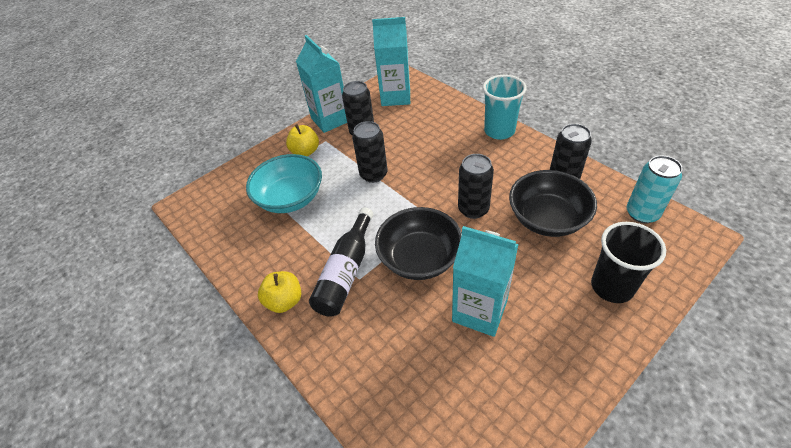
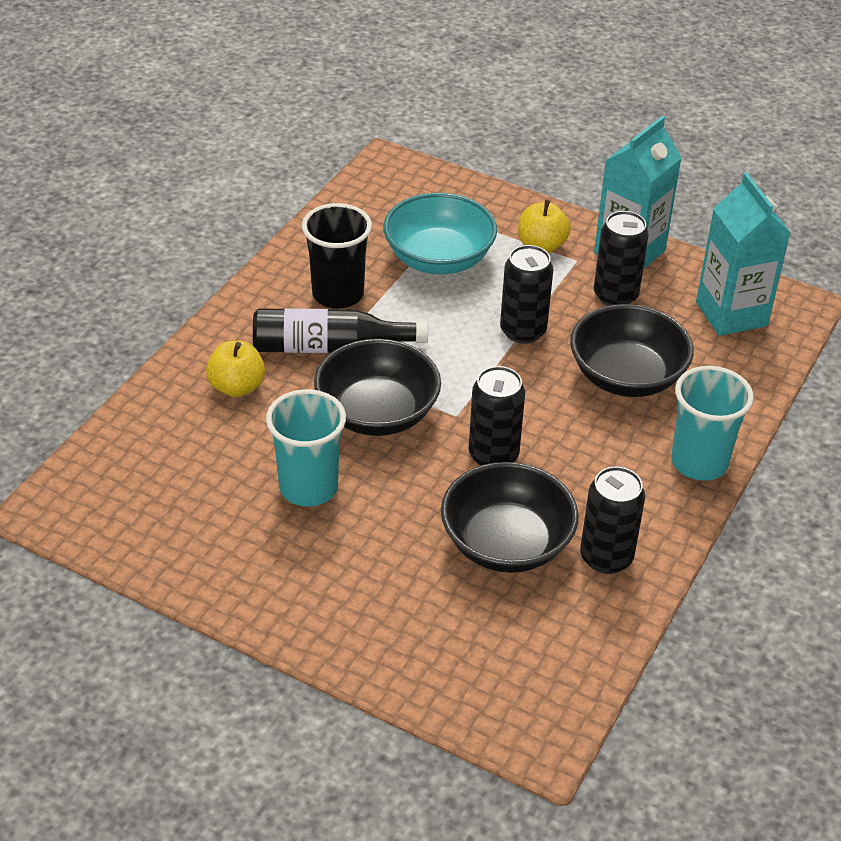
camera: 65 degrees right, 5 degrees down
(284, 301) = (267, 304): yellow apple -> yellow apple (237, 387)
(427, 142) = (626, 376): none -> black bowl
(479, 311) = (308, 487): turquoise carton -> turquoise cup
(612, 287) = (396, 626): black cup -> black cup (338, 294)
(642, 213) = (565, 663): turquoise can -> none

